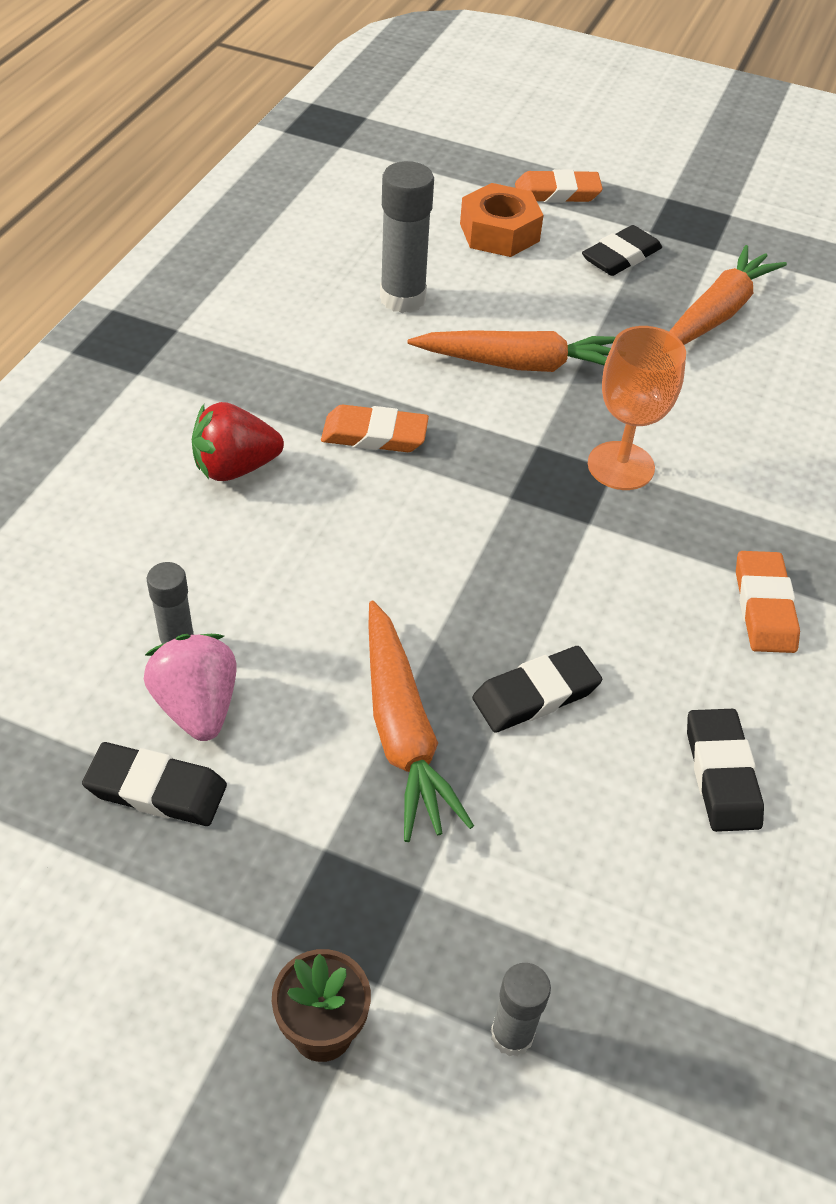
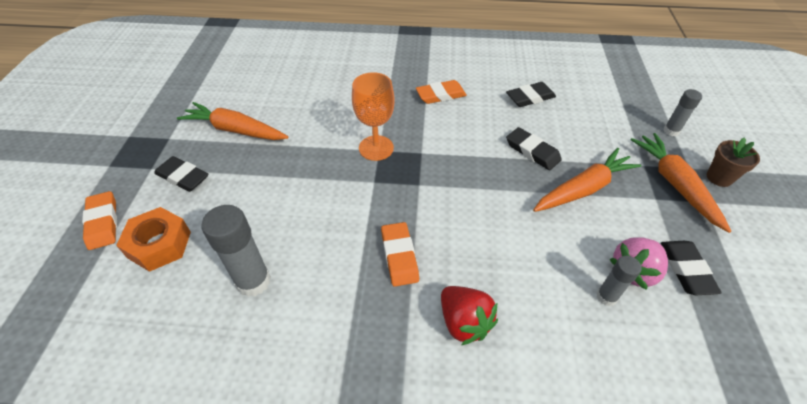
camera: 105 degrees left, 0 degrees up
(521, 364) = (307, 202): orange carrot -> orange carrot (674, 184)

